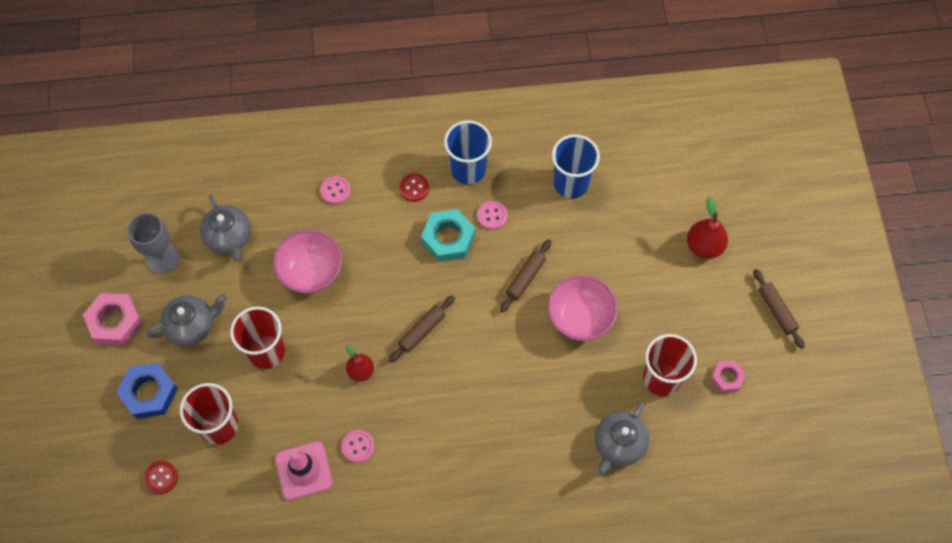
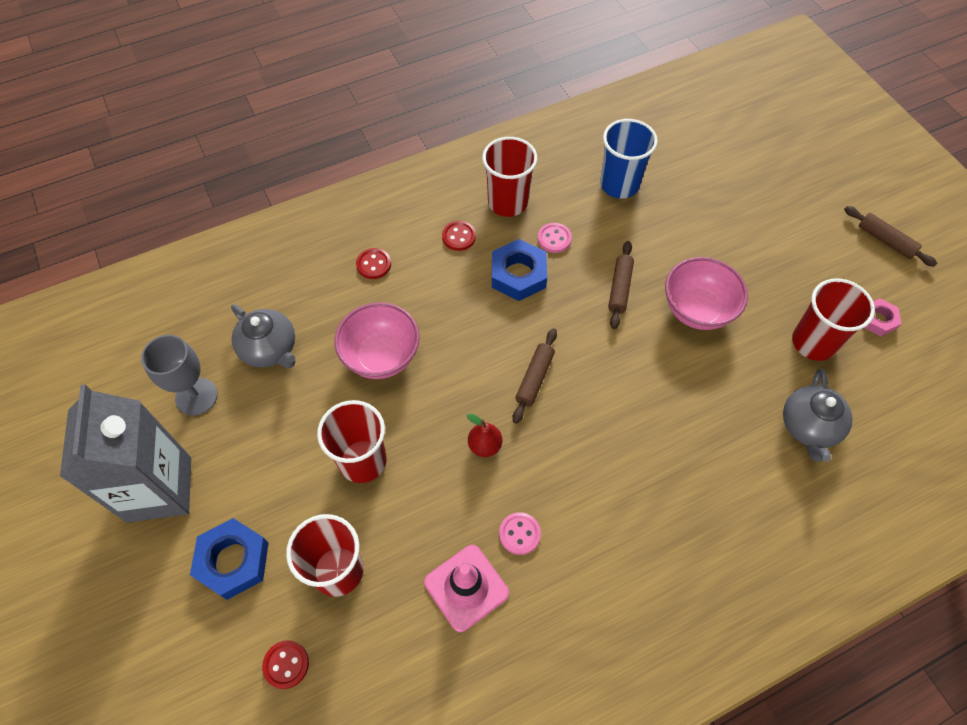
camera: 20 degrees left, 5 degrees down
(115, 322) = (159, 489): pink nut -> grey carton
(192, 326) = (260, 462): grey teapot -> none
(335, 191) = (373, 264): pink button -> red button
(448, 238) = (518, 274): turquoise nut -> blue nut
(468, 169) = (507, 202): blue cup -> red cup
(704, 246) = (781, 203): red pear -> none

